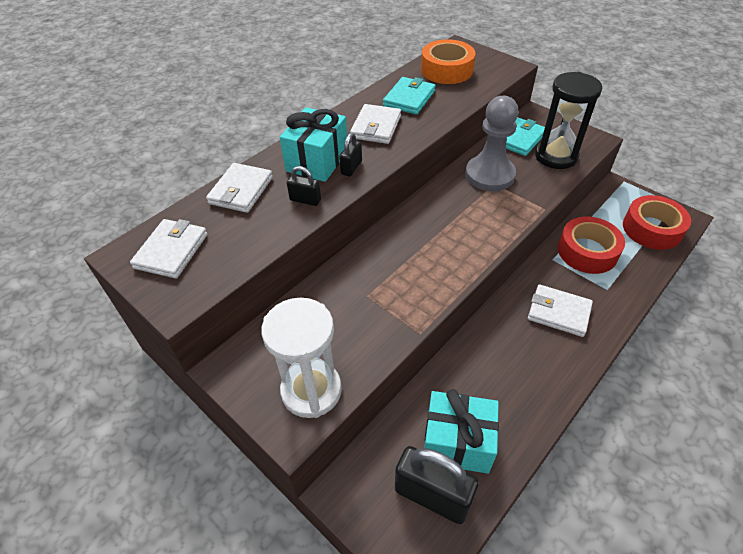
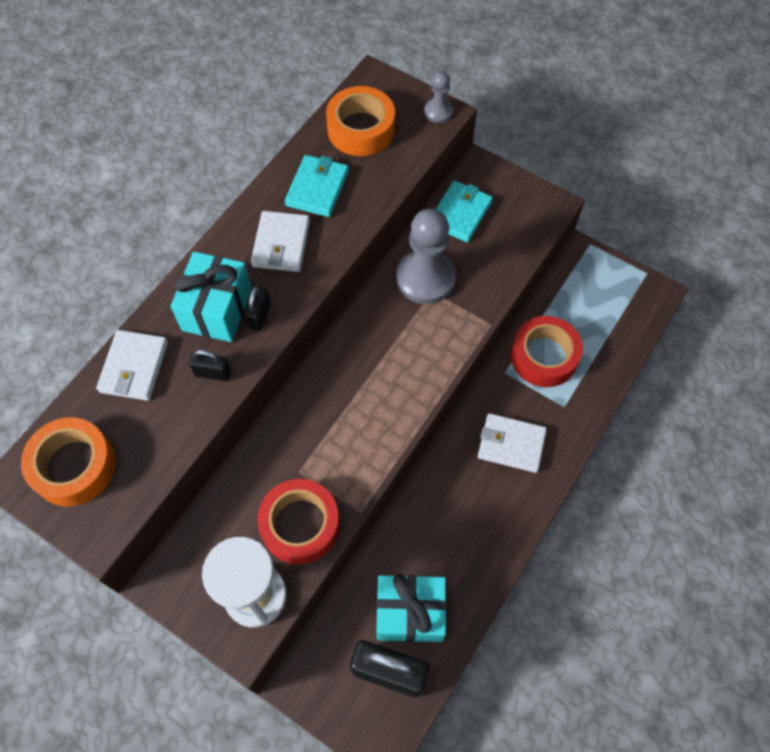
camera: 10 degrees left, 15 degrees up
(171, 251) = (74, 466): white wallet -> orange tape
(507, 64) = (438, 111): none -> grey pawn
(556, 156) = (504, 239): black hourglass -> none
(652, 229) = (618, 315): red tape -> red tape (300, 525)

